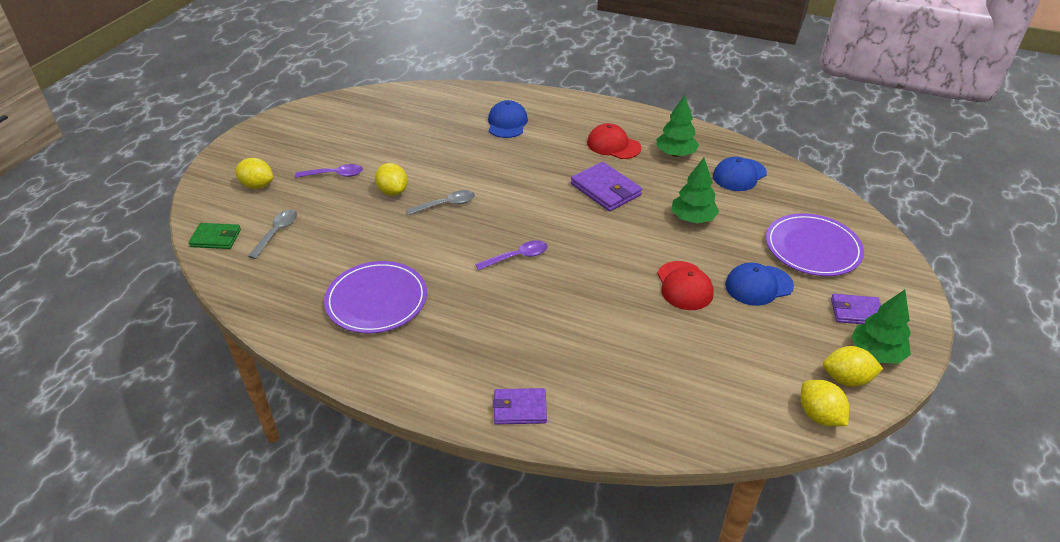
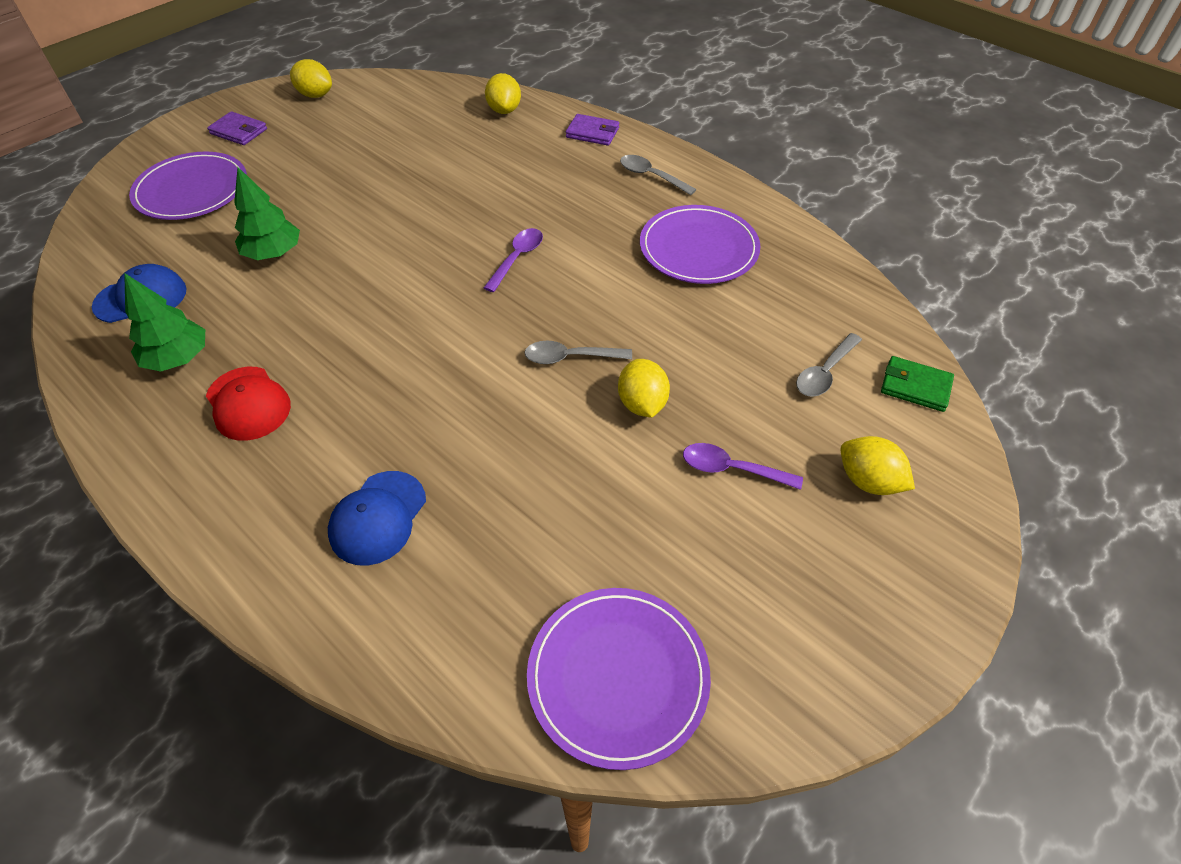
camera: 160 degrees left, 10 degrees up
(376, 105) = (618, 676): none -> purple plate
(438, 365) = (651, 176): none -> grey spoon
(517, 257) = (517, 258): purple spoon -> purple spoon turned 120 degrees clockwise
(605, 190) = (336, 323): purple wallet -> none
(684, 286) = (365, 187): red cap -> none
(758, 285) = (293, 170): blue cap -> none
(819, 415) = (365, 82): yellow lemon -> yellow lemon (504, 110)
(876, 353) = (268, 103): green tree -> none

